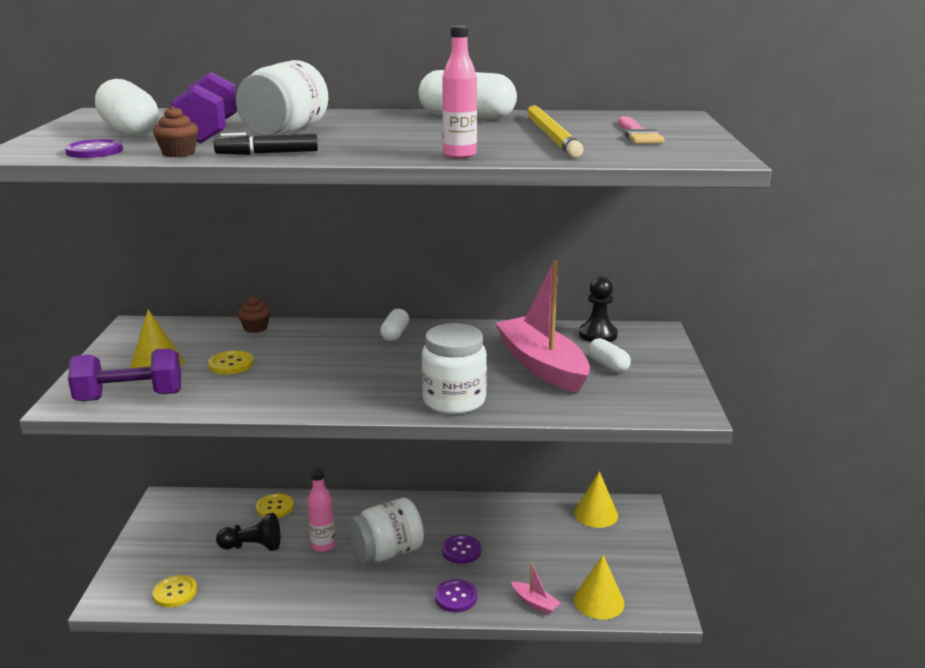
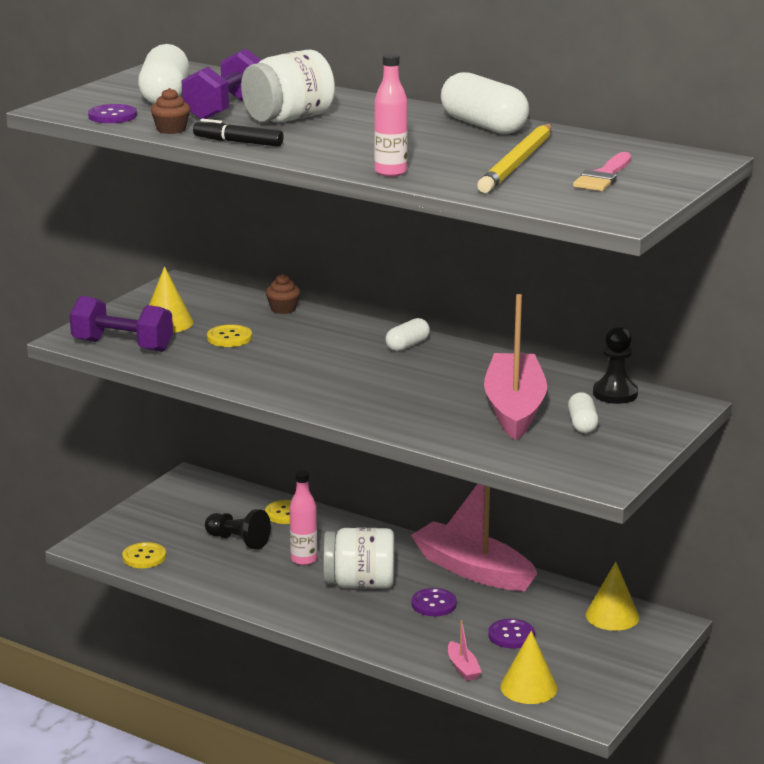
camera: 30 degrees right, 0 degrees up
(454, 401) = (390, 417): white jar -> none
(455, 597) = (390, 639): purple button -> purple button (511, 635)
(464, 509) = (472, 570): none -> pink boat

